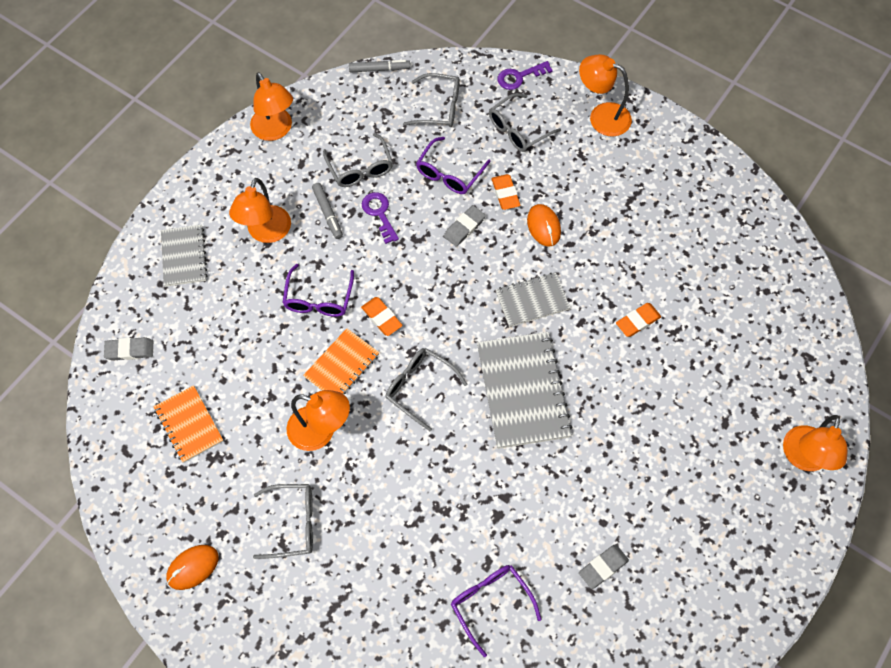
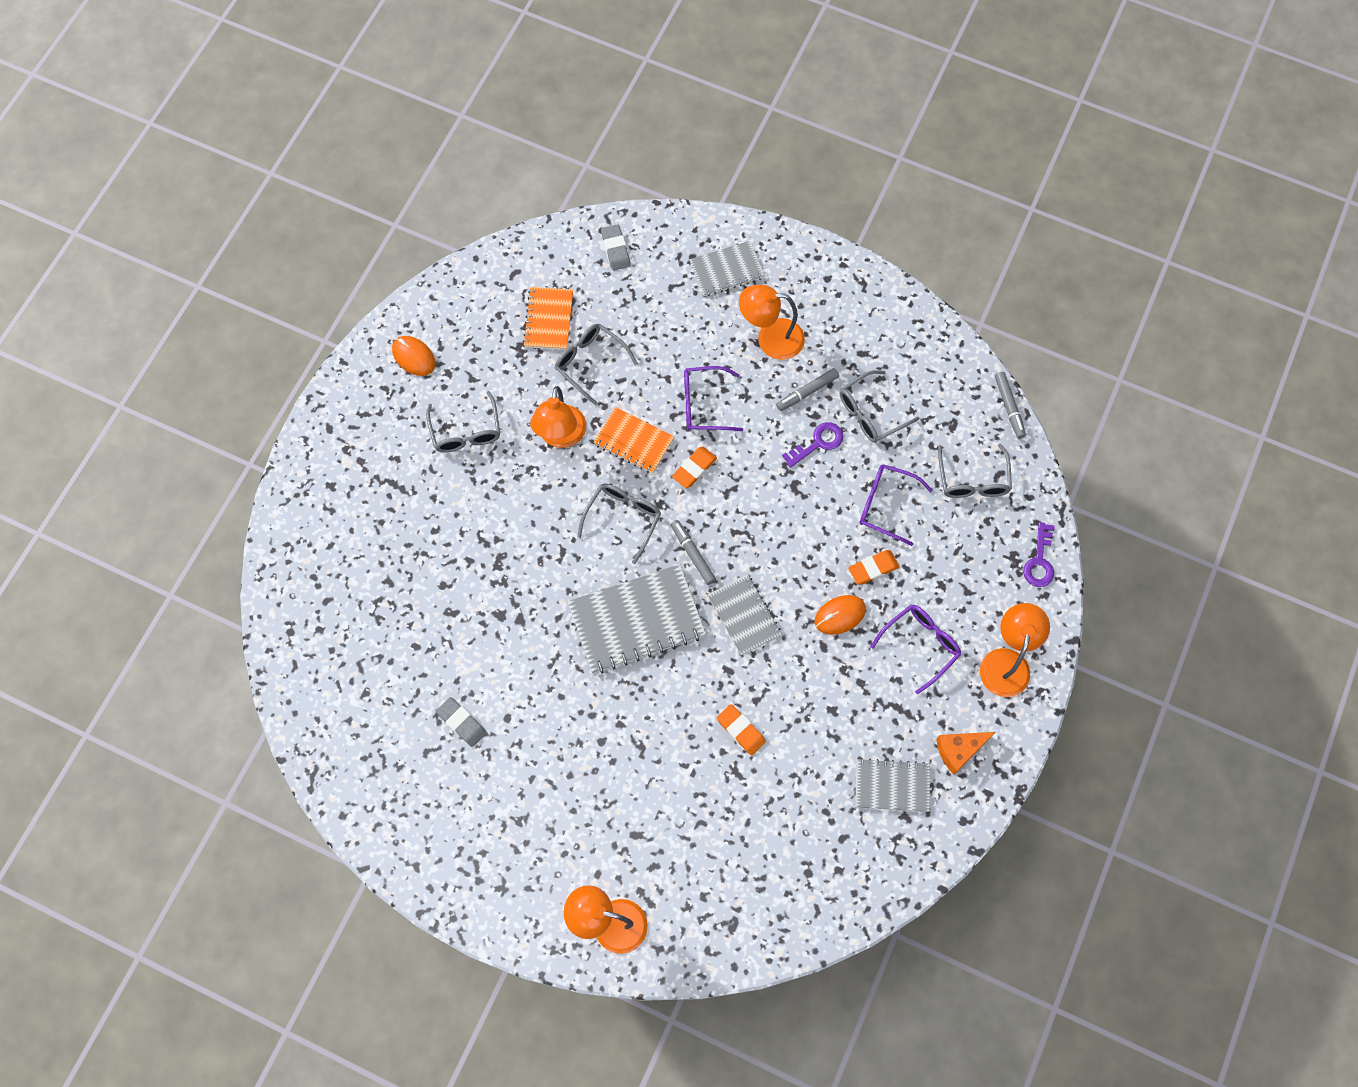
camera: 80 degrees right, 5 degrees up
(189, 425) = (549, 319): orange notebook -> orange notebook turned 45 degrees counterclockwise
(275, 130) = (898, 319): orange lamp -> none
(464, 227) = (819, 532): grey eraser -> none
(466, 333) = (693, 554): none -> grey marker
(491, 604) = (412, 621): purple glasses -> purple glasses (920, 646)
(518, 129) = (964, 570): grey glasses -> grey glasses (590, 363)
(519, 77) = (1039, 561): purple key -> purple key turned 135 degrees counterclockwise
(672, 163) = (959, 750): none -> orange cheese
(697, 216) = (891, 786): none -> grey notebook

